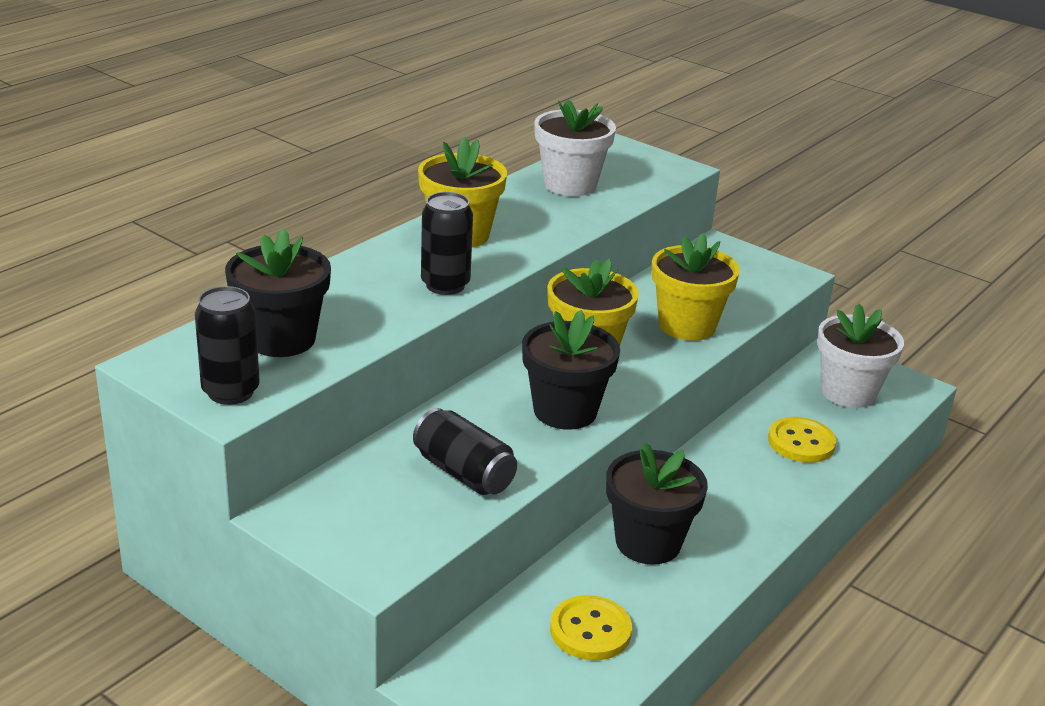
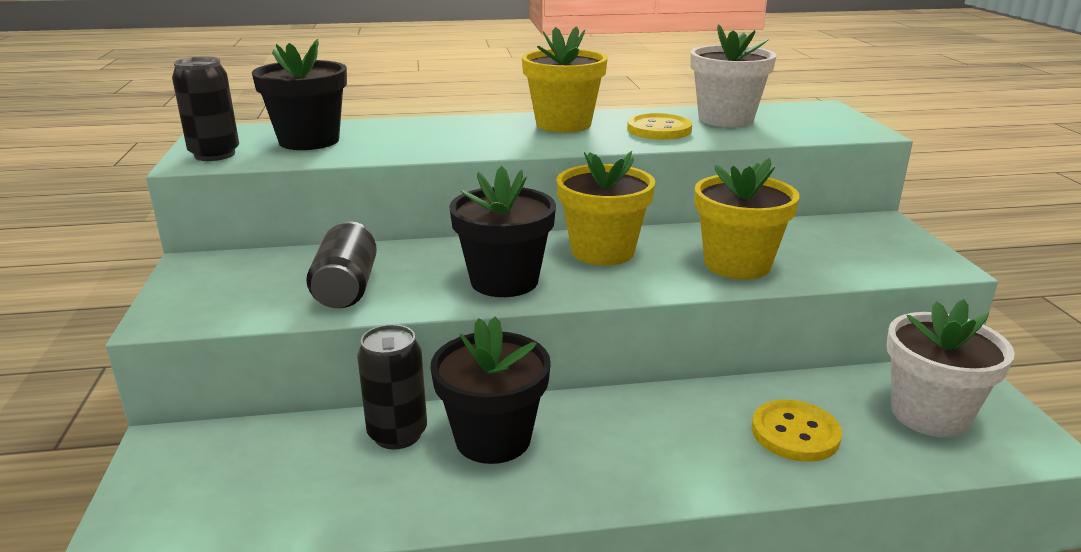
camera: 45 degrees right, 5 degrees down
(445, 285) = (484, 145): black can -> black can (397, 434)
(590, 630) = (325, 478): yellow button -> yellow button (659, 130)

